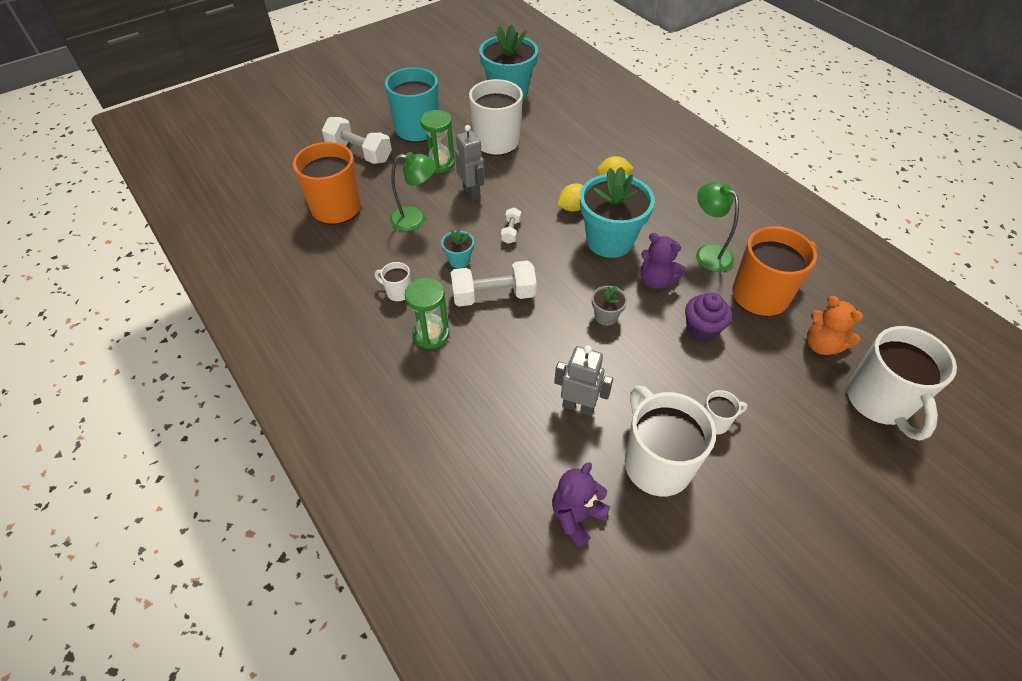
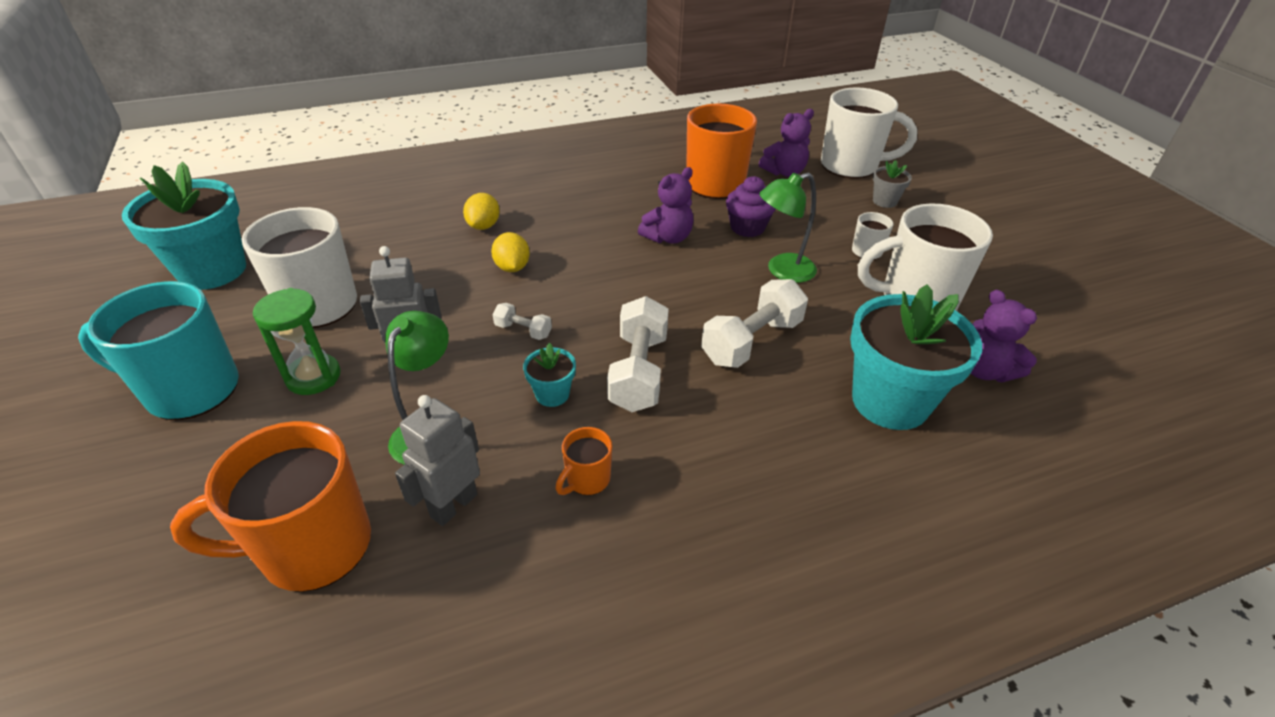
camera: 75 degrees left, 10 degrees down
(359, 153) = (178, 486): white dumbbell -> white dumbbell (752, 341)
(398, 292) = (587, 480): white mug -> orange mug
(431, 334) = (689, 452): green hourglass -> none
(578, 406) = (837, 336): grey robot -> grey robot (453, 505)
(606, 316) = (709, 285): grey flower pot -> grey flower pot (884, 201)
(609, 241) = (589, 254): turquoise flower pot -> turquoise flower pot (890, 401)
(707, 253) = (643, 196): green lamp -> green lamp (782, 271)
(822, 345) = (784, 172): orange teddy bear -> purple teddy bear

